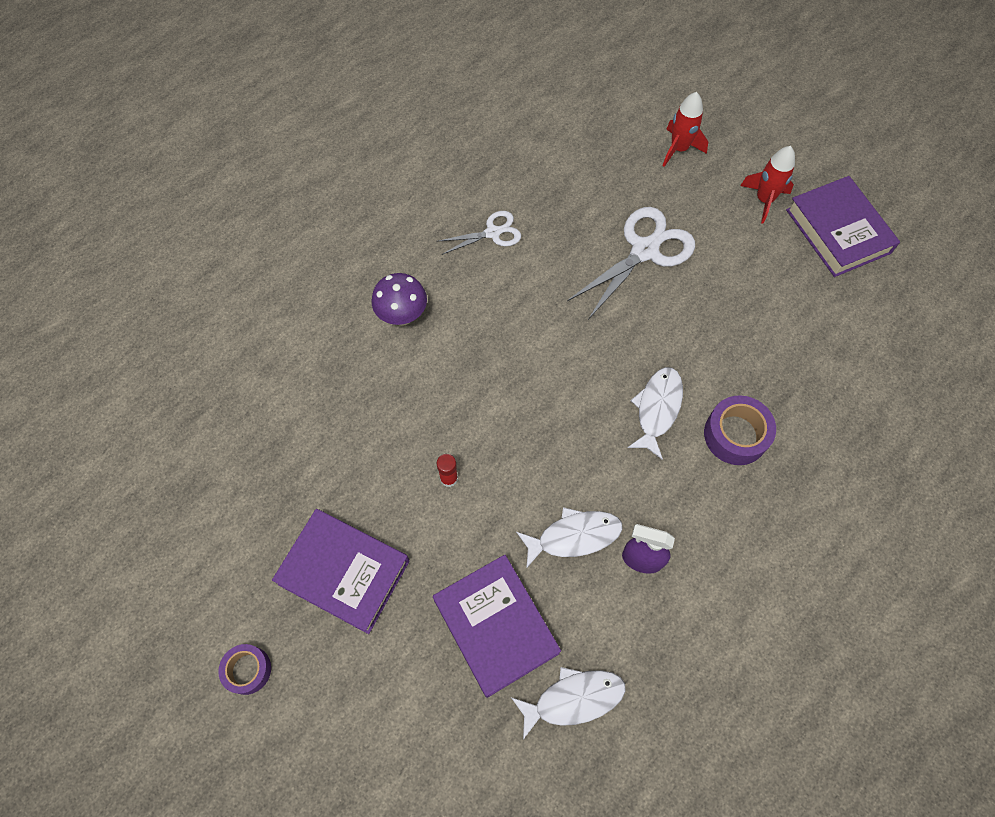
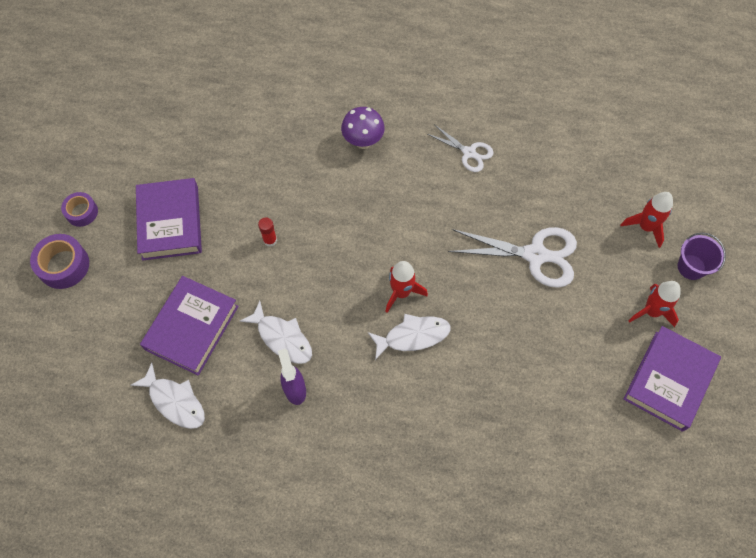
camera: 55 degrees right, 0 degrees up
(602, 389) = (401, 292): none -> red rocket
(735, 435) = (431, 399): purple tape -> purple tape (64, 265)
(741, 143) = (691, 267): none -> purple bucket

